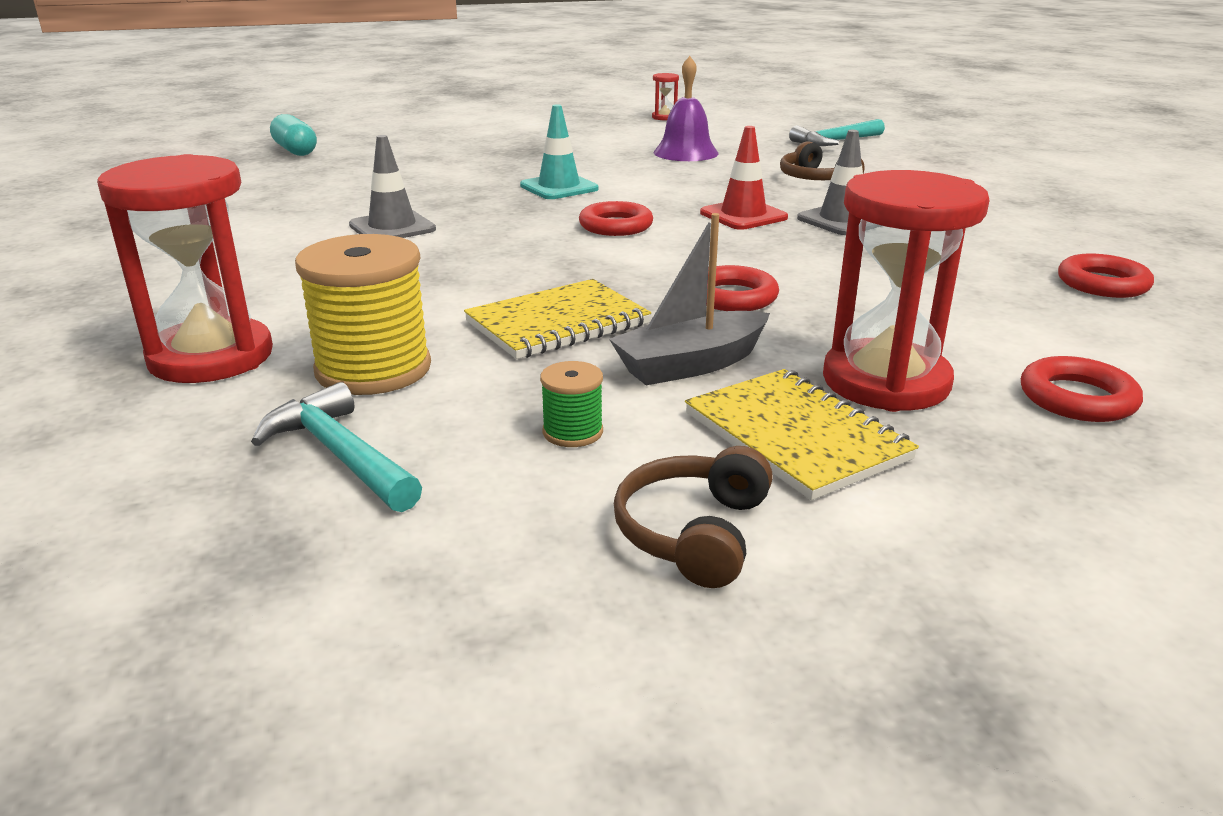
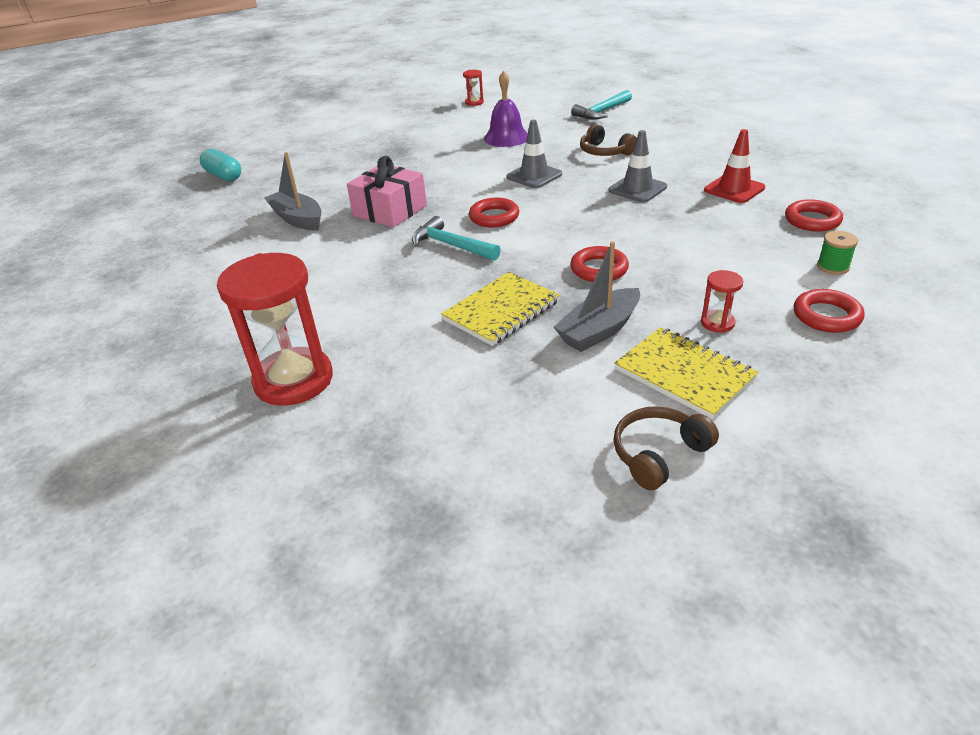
camera: 10 degrees left, 10 degrees up
(339, 455) = (426, 441): turquoise hammer -> turquoise hammer (451, 245)
(353, 198) = (298, 219): none -> grey boat
(373, 369) = (406, 370): yellow spool -> none
(392, 227) = (343, 243): grey traffic cone -> grey traffic cone (534, 176)
(478, 204) = (390, 211): none -> pink gift
(559, 187) = (437, 186): turquoise traffic cone -> none
(572, 432) = (555, 396): green spool -> green spool (833, 266)
(694, 533) = (659, 454): brown headphones -> brown headphones turned 45 degrees clockwise
(743, 215) = (573, 194): red traffic cone -> red traffic cone (734, 189)
(885, 382) = (717, 323): red hourglass -> red hourglass, size x0.44

